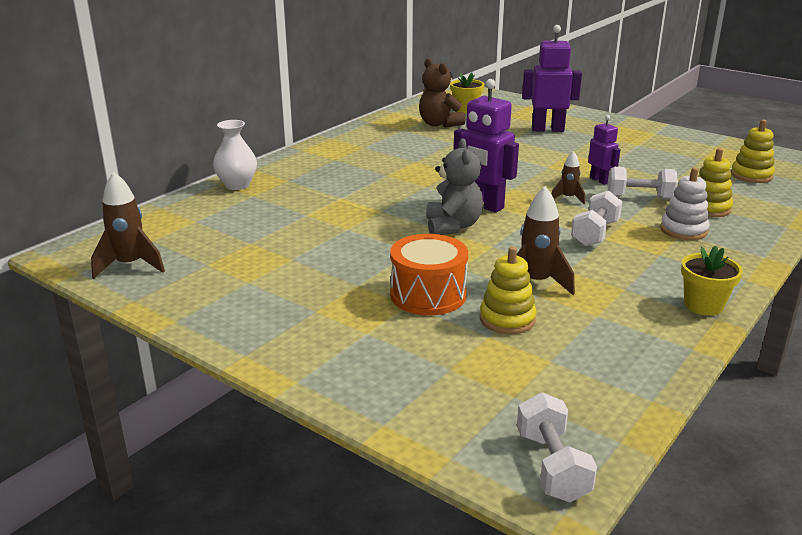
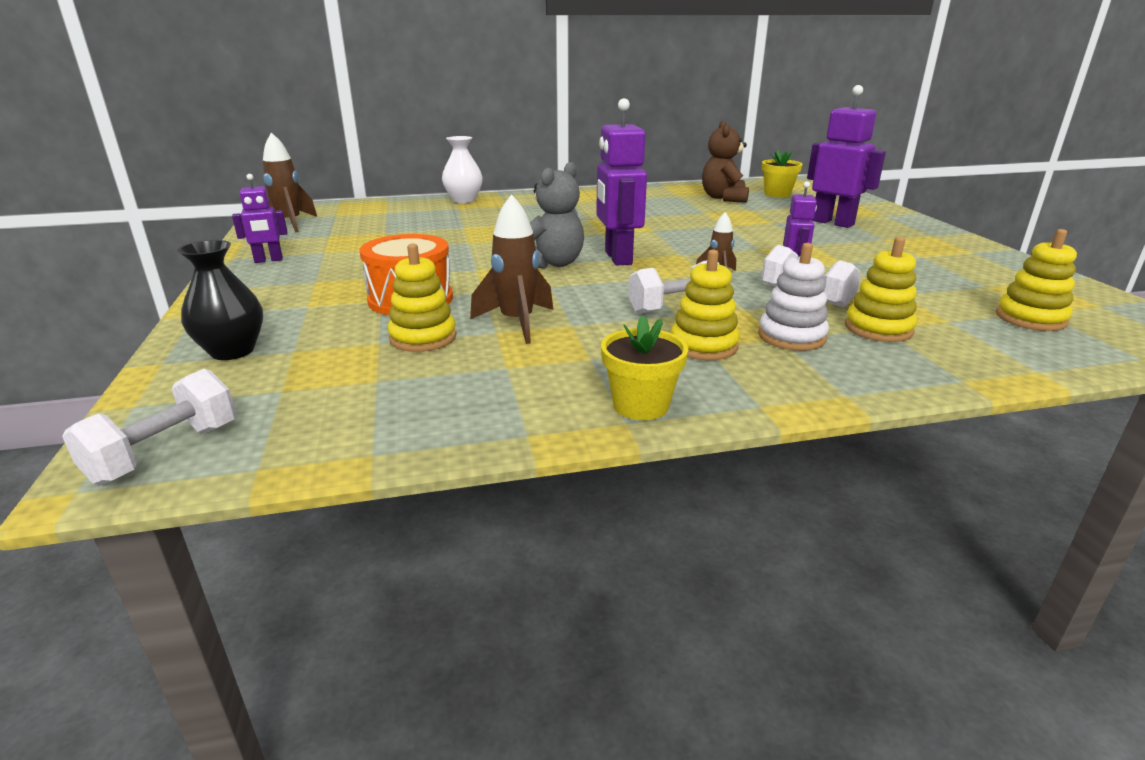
camera: 40 degrees right, 0 degrees up
(219, 309) = (268, 260): none -> purple robot
(410, 390) = (232, 351): none -> black vase
(658, 254) = (703, 345): none -> yellow stacking toy

